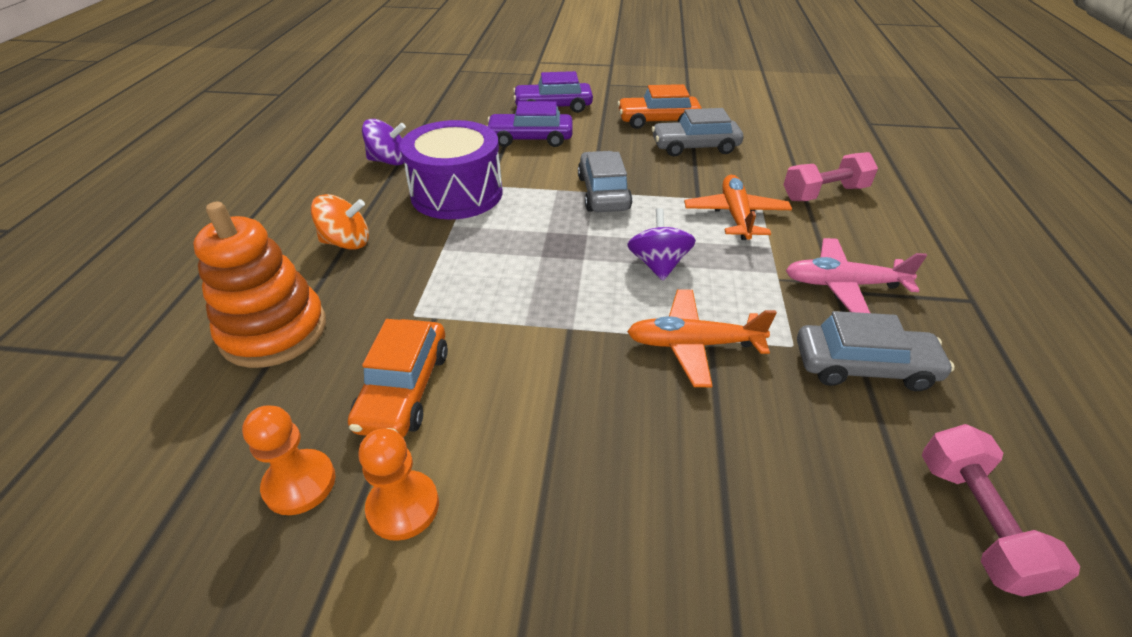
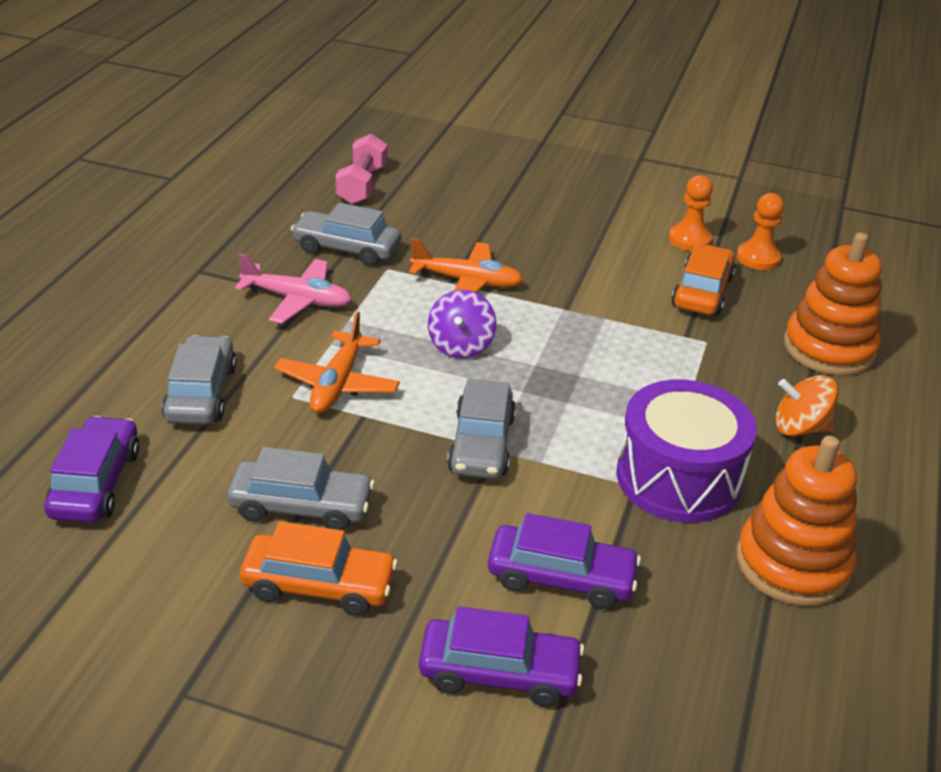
camera: 170 degrees left, 5 degrees down
(389, 161) = (792, 564): purple spinning top -> orange stacking toy
(820, 141) = (96, 483): none -> purple car
(824, 193) = (201, 393): pink dumbbell -> grey car

